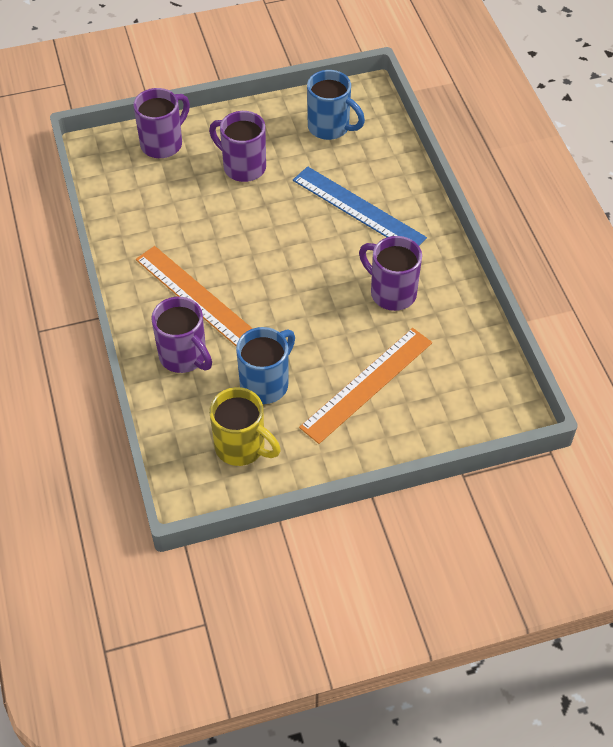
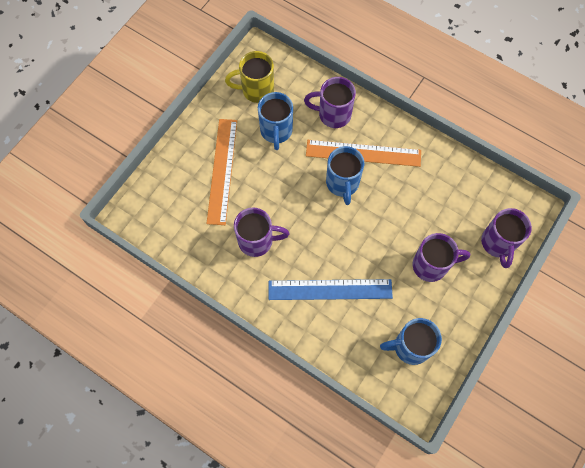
camera: 140 degrees right, 15 degrees up
(250, 284) = (342, 183): none -> blue mug

